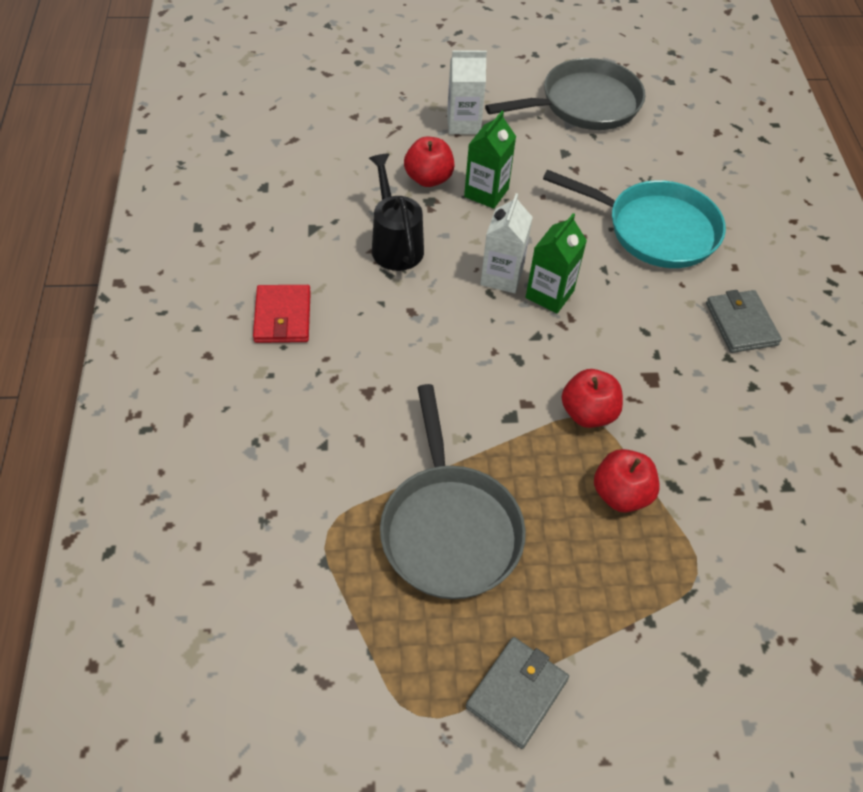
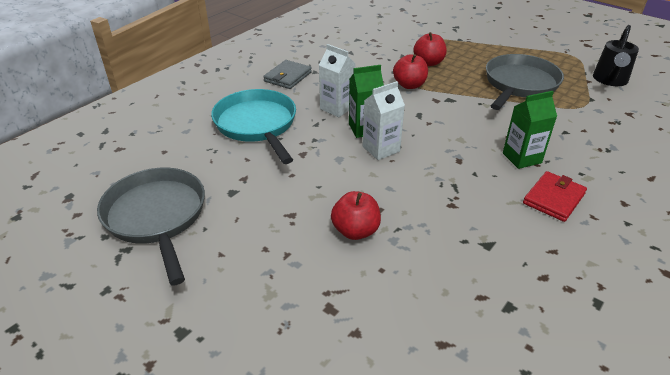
camera: 135 degrees left, 15 degrees down
(395, 244) = (431, 200): black watering can -> black watering can (610, 80)
(463, 124) = (269, 259): white carton -> white carton (337, 108)
(486, 193) = (326, 197): green carton -> green carton (522, 158)
(516, 693) = (530, 46): grey wallet -> none
(584, 104) = (157, 217): grey pan -> grey pan turned 45 degrees clockwise

